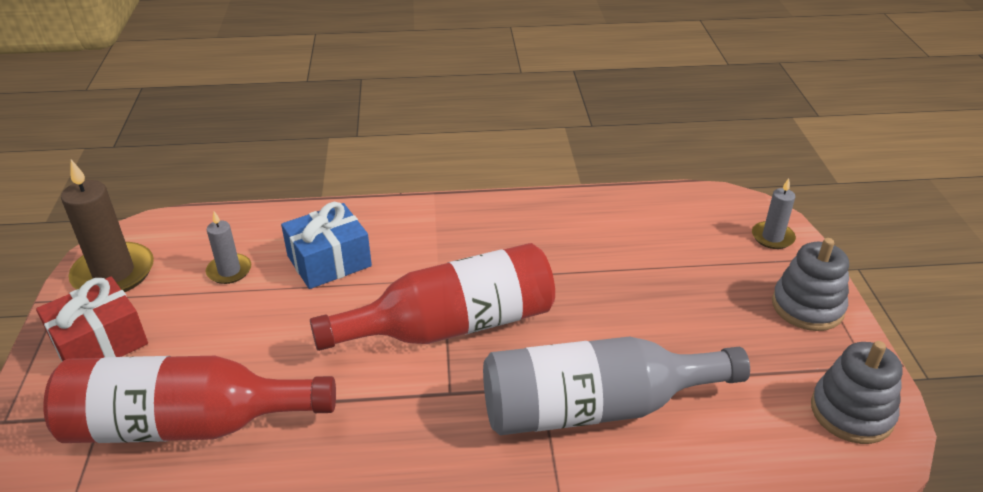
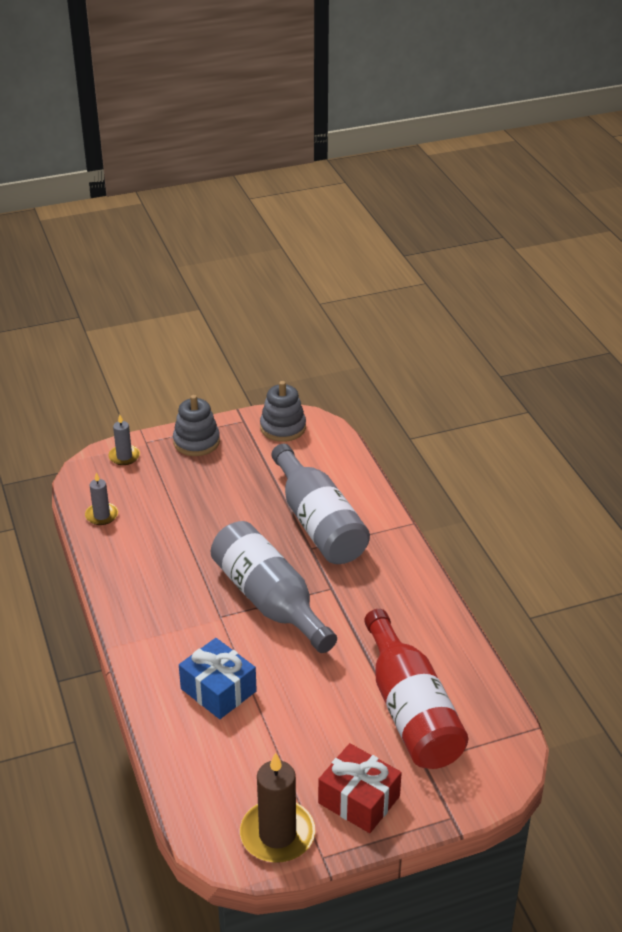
camera: 105 degrees left, 0 degrees up
(229, 271) = (249, 752): grey candle -> grey candle (101, 515)
(451, 326) = (269, 601): red bottle -> grey bottle

